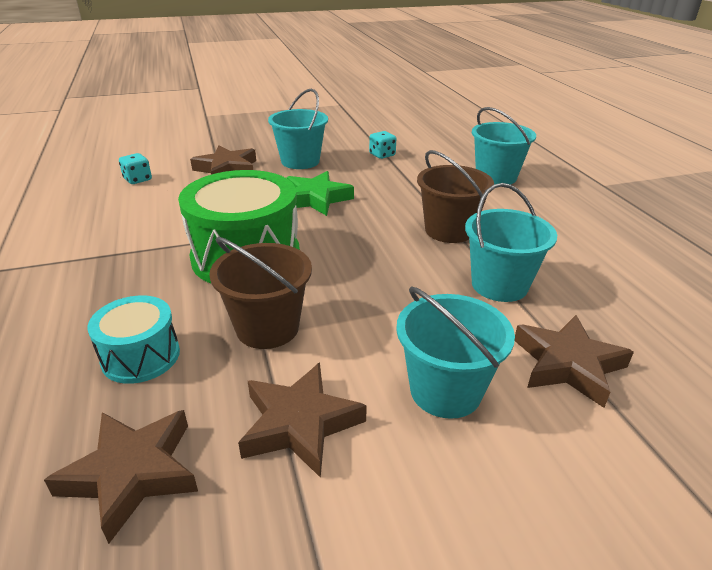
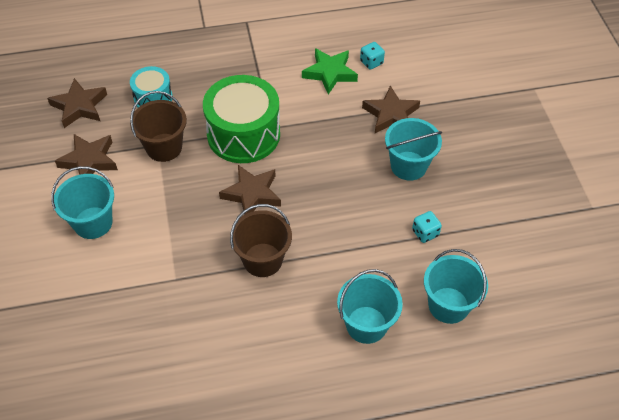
camera: 95 degrees right, 20 degrees up
(316, 199) = (328, 175): green star -> green star (330, 73)
(499, 285) = (182, 275): turquoise bucket -> turquoise bucket (448, 305)
(567, 365) = (96, 288): brown star -> brown star (252, 194)

